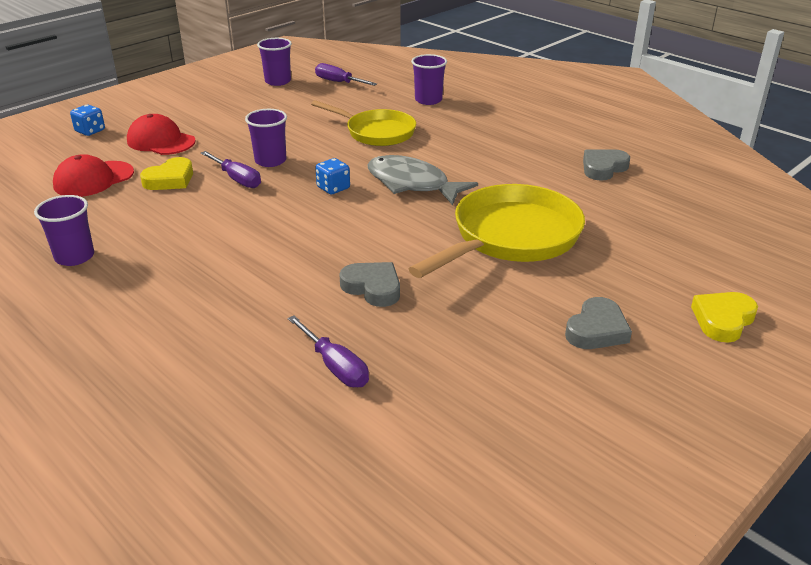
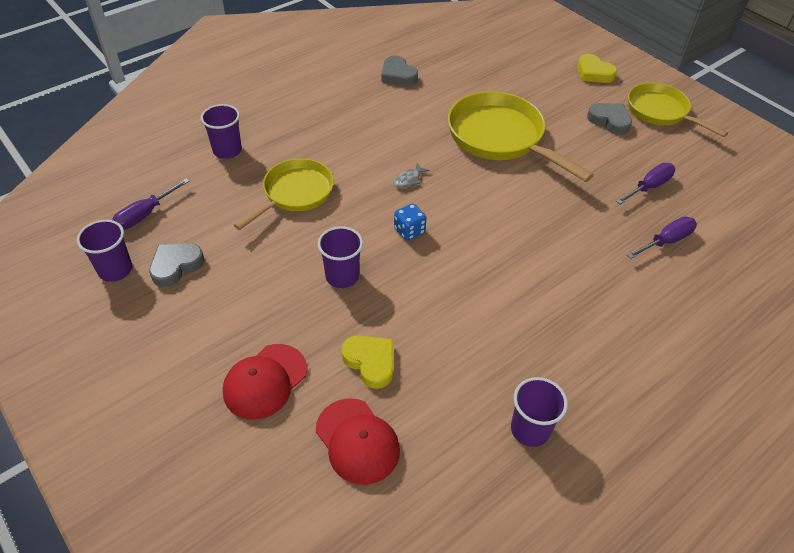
camera: 85 degrees left, 15 degrees up
(90, 131) = (207, 470): blue dice -> none
(237, 179) = (379, 303): purple screwdriver -> purple screwdriver (648, 187)
(373, 288) = (570, 216): grey heart -> grey heart (176, 266)
(412, 184) = (408, 180): grey fish -> grey fish, size x0.41
(653, 388) = (660, 112): none -> yellow pan

